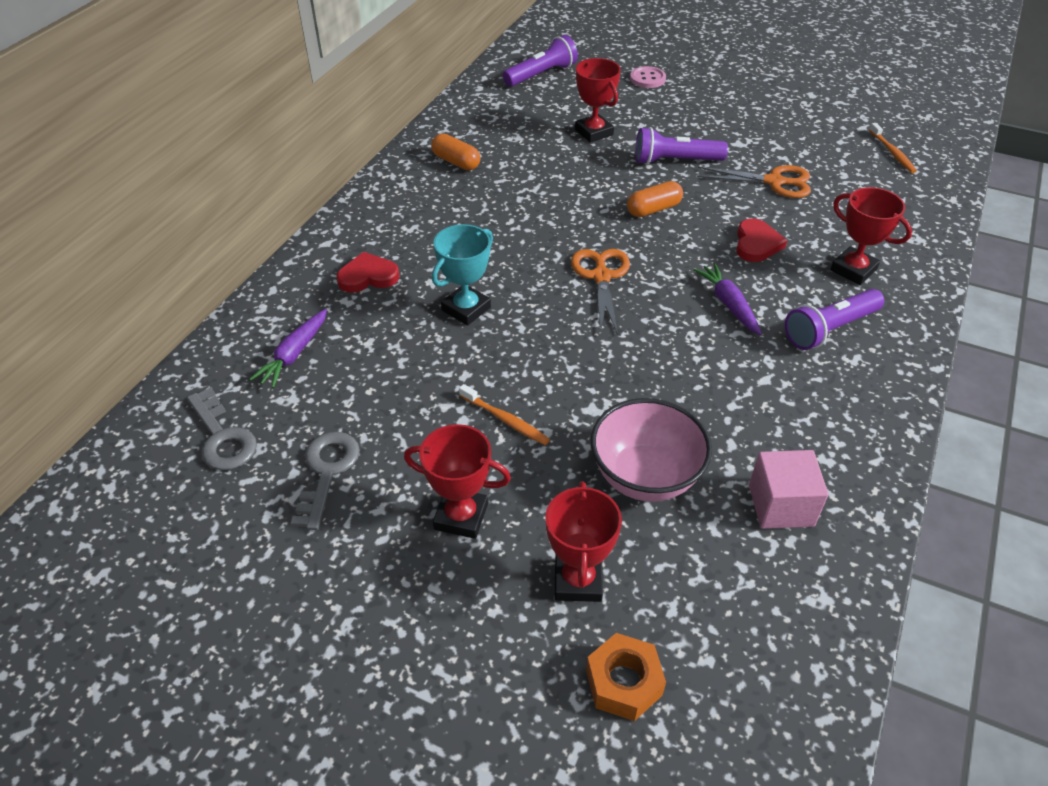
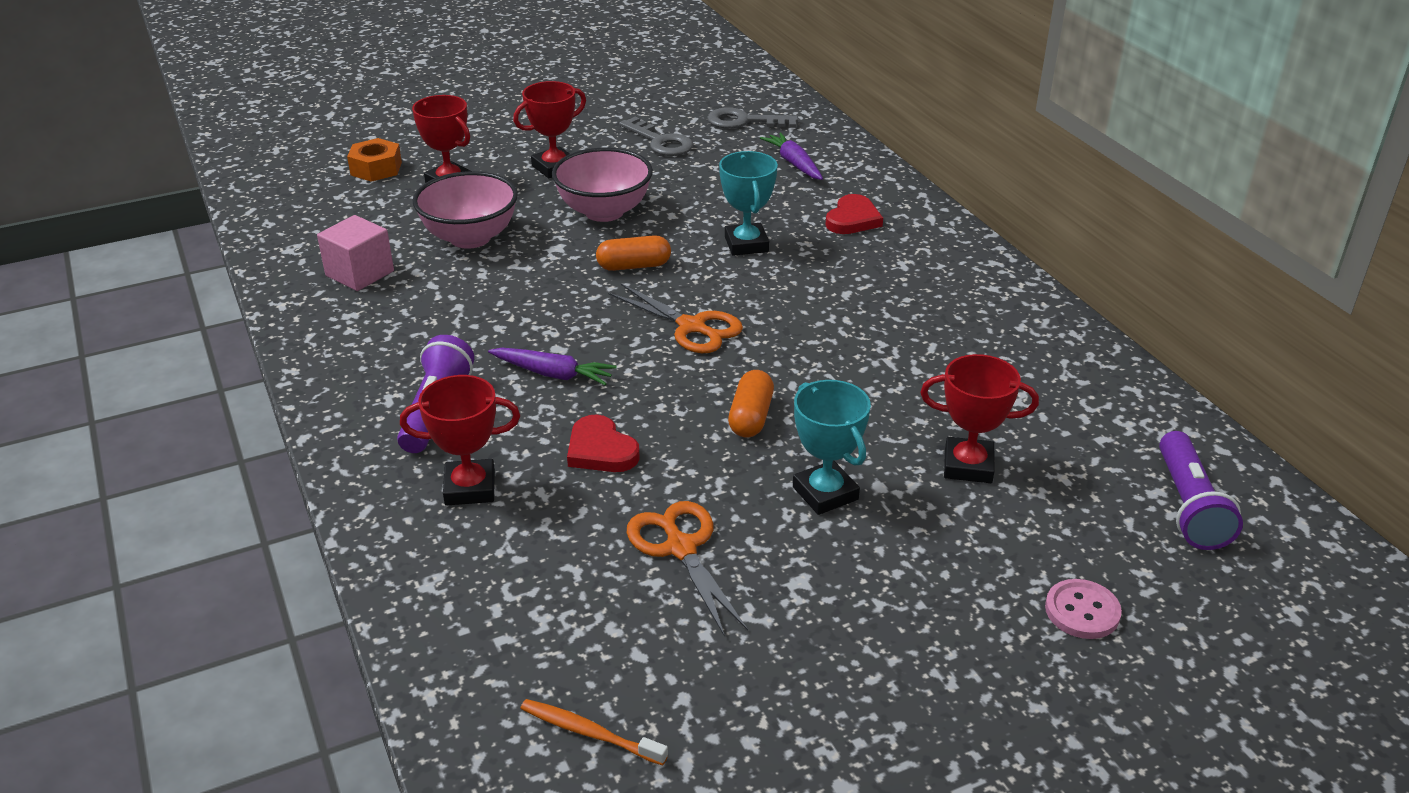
camera: 130 degrees right, 10 degrees down
(456, 162) = (1003, 335): orange capsule -> orange capsule (634, 266)
(505, 419) = (604, 212): orange toothbrush -> pink bowl
(675, 161) = (825, 493): purple flashlight -> turquoise trophy
(774, 182) = (681, 548): orange scissors -> orange scissors turned 105 degrees clockwise

